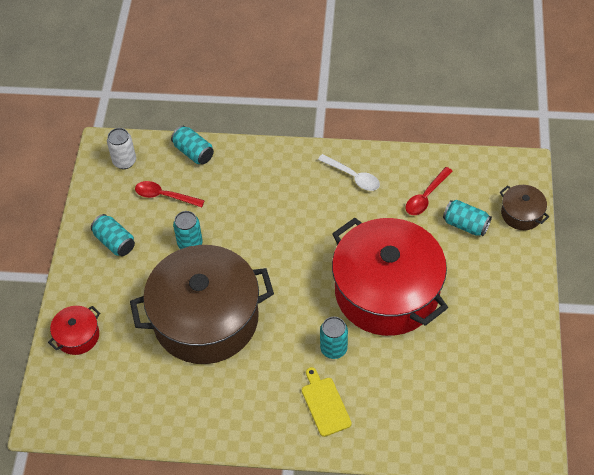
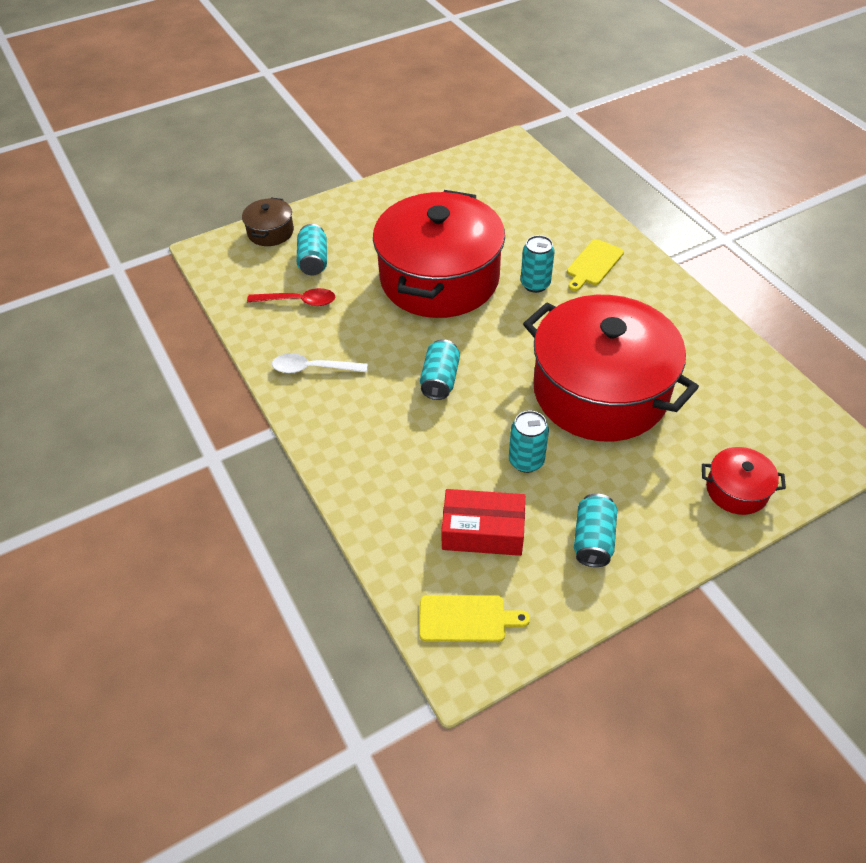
camera: 125 degrees left, 5 degrees down
(124, 161) = (466, 619): white can -> yellow cutting board
(164, 196) = (483, 531): red spoon -> red box
(193, 152) = (390, 544): turquoise can -> turquoise can (440, 380)
(206, 318) = (600, 391): brown pot -> red pot
(353, 176) = (313, 368): white spoon -> white spoon turned 90 degrees counterclockwise

